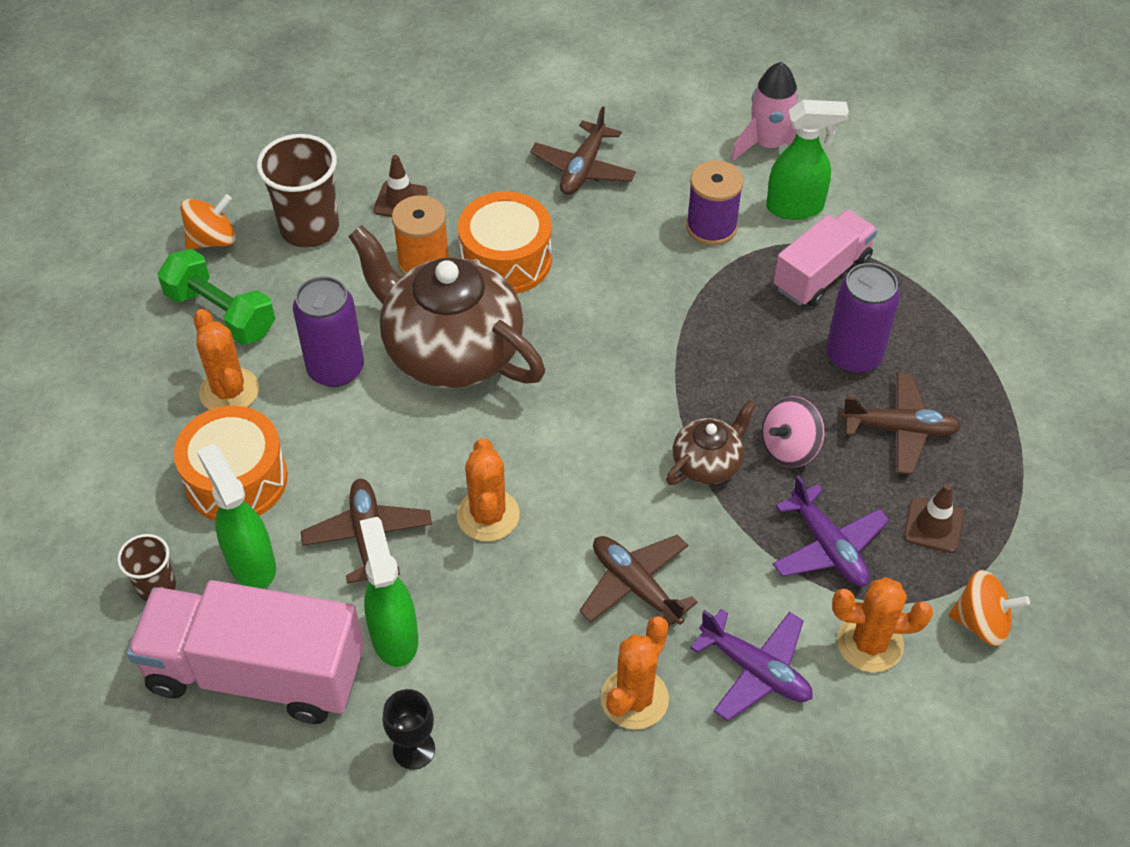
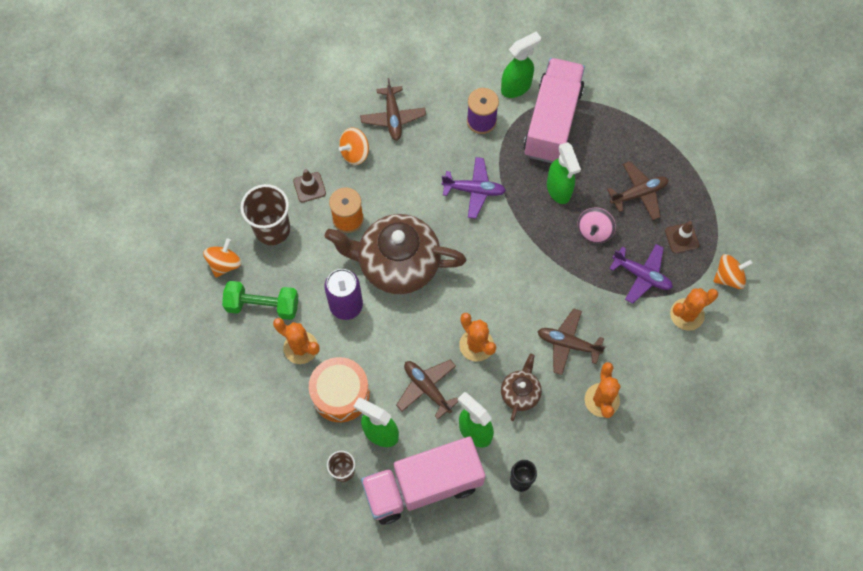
camera: 30 degrees left, 15 degrees up
(496, 188) = (355, 153): none -> orange spinning top
(506, 260) = (389, 195): orange drum -> none
(708, 463) = (561, 260): brown teapot -> brown teapot (520, 393)
(755, 670) = (645, 356): purple plane -> purple plane (474, 190)
(768, 145) = (479, 54): pink rocket -> none
(770, 366) = (559, 190): none -> green spray bottle
(821, 274) = (552, 122): pink truck -> pink truck, size x1.60
(853, 355) = (594, 163): purple can -> none

